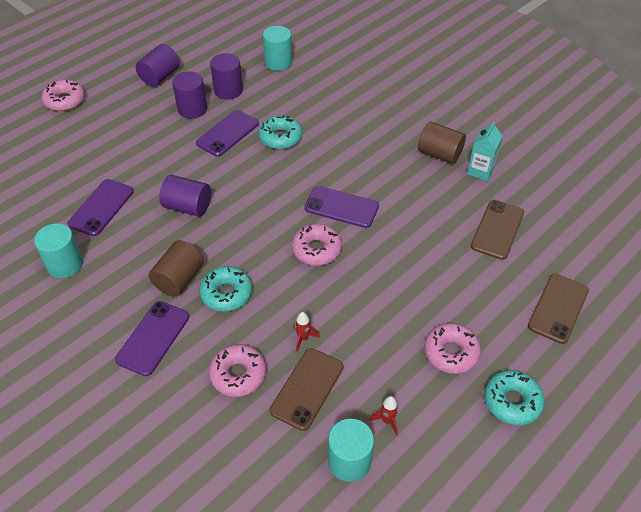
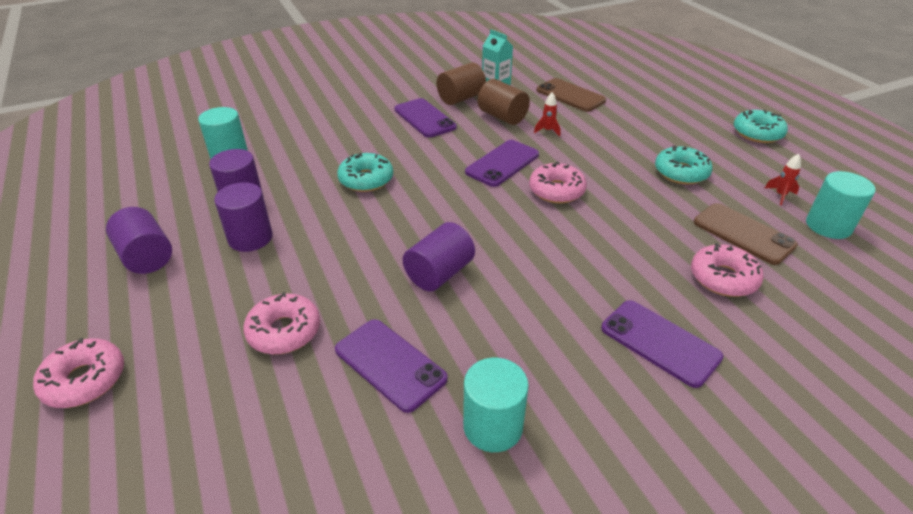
camera: 70 degrees left, 10 degrees down
(179, 279) = (565, 302): brown cylinder -> brown cylinder (502, 117)
(226, 293) = (601, 266): turquoise donut -> turquoise donut (681, 172)
(227, 133) = (325, 216): purple phone -> purple phone (424, 118)
(303, 338) = (677, 223): red rocket -> red rocket (547, 131)
(451, 352) = (705, 147): pink donut -> pink donut (284, 331)
(558, 308) = (664, 93): brown phone -> none

